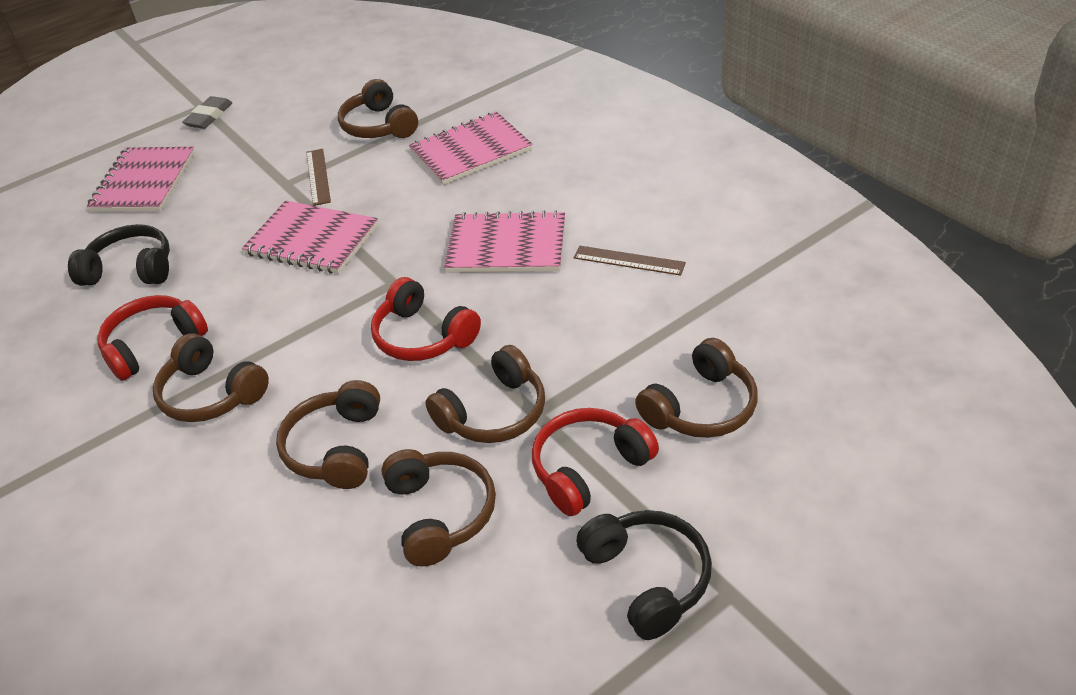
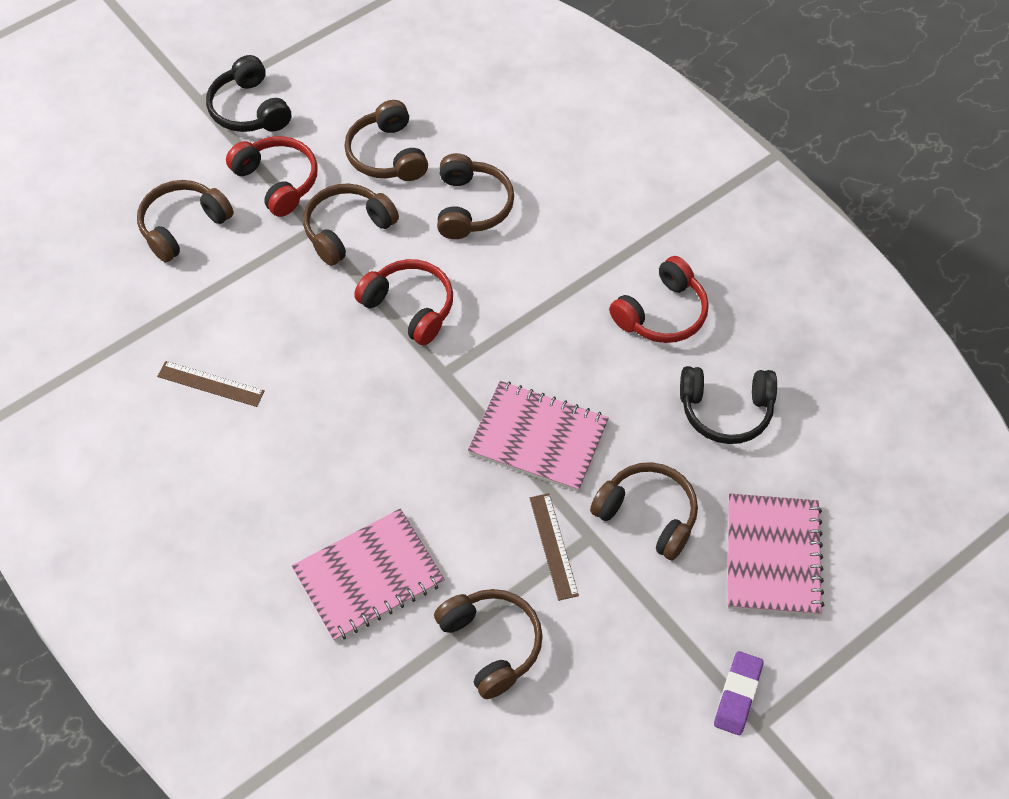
camera: 175 degrees right, 15 degrees up
(209, 116) = (737, 695): grey eraser -> purple eraser
(211, 393) = (589, 260): brown headphones -> brown headphones (647, 515)
(506, 246) = (330, 413): pink notebook -> none
(589, 469) = (277, 182): red headphones -> red headphones turned 90 degrees counterclockwise

